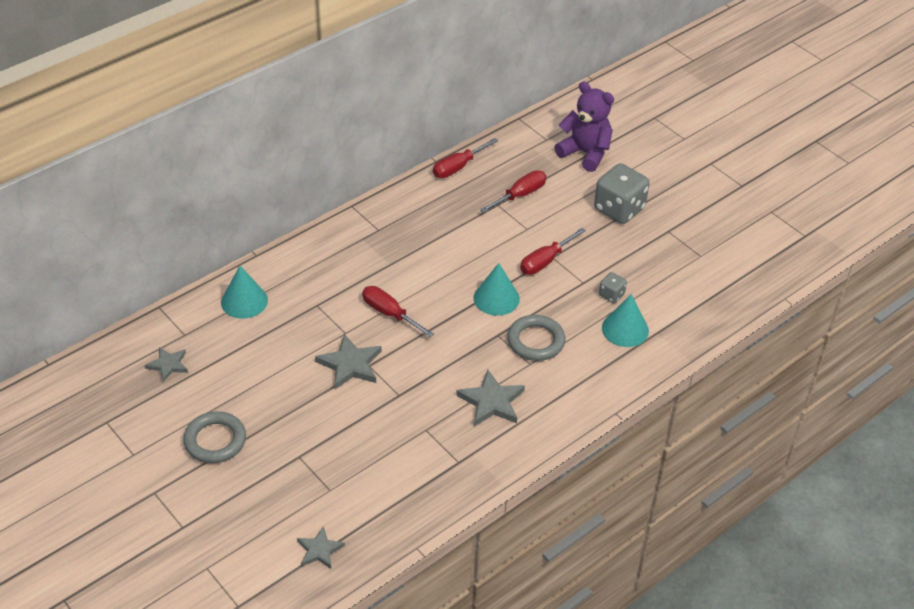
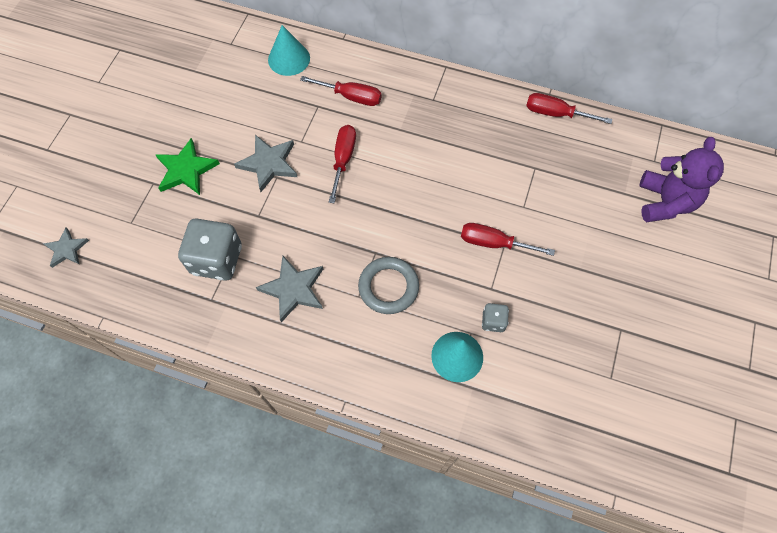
camera: 60 degrees right, 20 degrees up
(168, 365) = (194, 52): grey star -> none
(215, 440) = (138, 122): grey ring -> none
(305, 426) = (186, 170): none -> green star
(496, 298) = (418, 228): turquoise cone -> none
(520, 195) = (562, 179): red screwdriver -> red screwdriver (351, 97)
(619, 209) = (614, 270): grey dice -> grey dice (217, 260)

